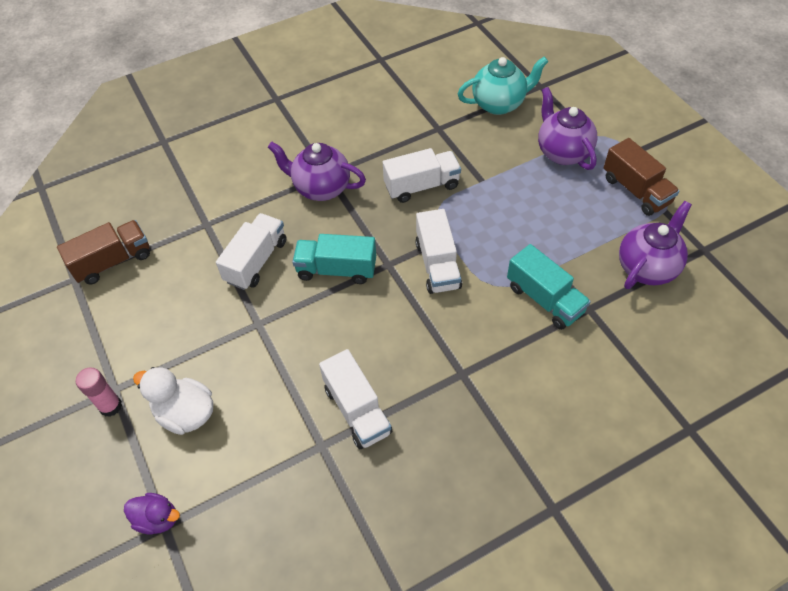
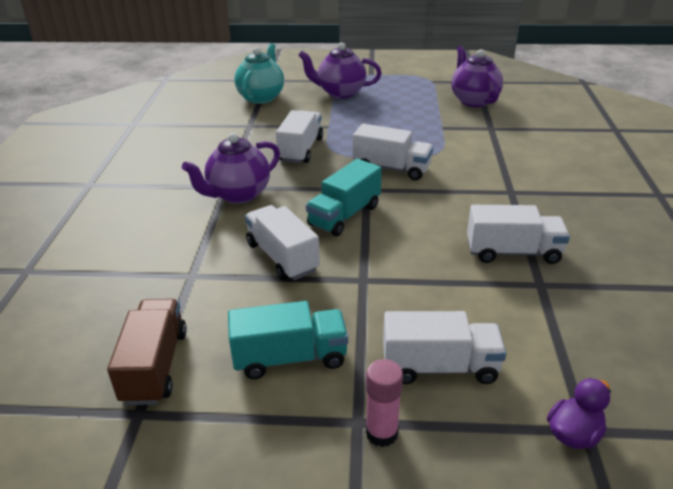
camera: 60 degrees left, 20 degrees down
(185, 413) = (440, 367): white duck -> white truck
(544, 299) = (468, 140): turquoise truck -> turquoise truck (290, 358)
(636, 190) = (405, 83): brown truck -> none

